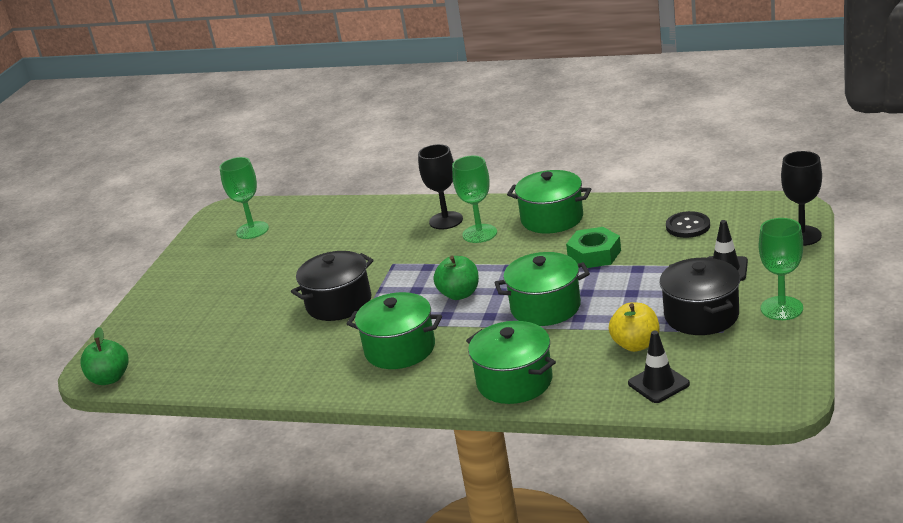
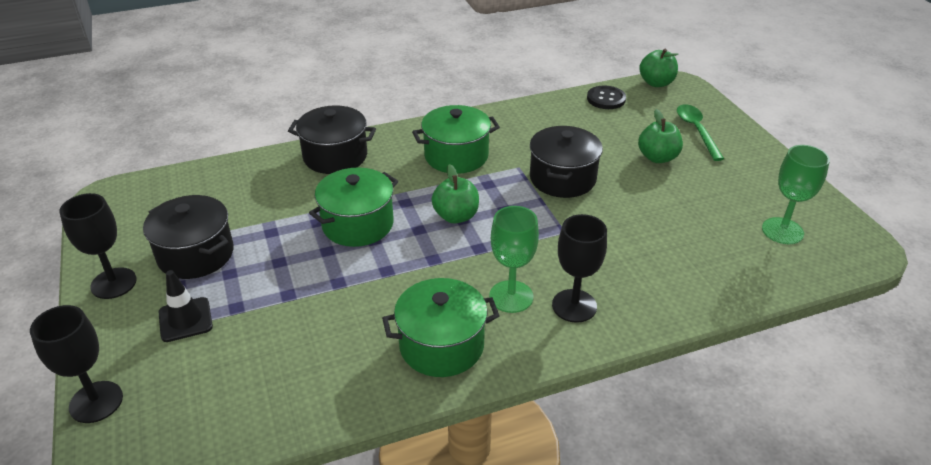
camera: 140 degrees right, 10 degrees up
(170, 316) = (696, 131): none -> green spoon
(240, 301) = (657, 157): none -> green apple
(514, 381) = (335, 156): green pot -> black pot
(594, 254) = (349, 302): green nut -> none
(636, 344) = (248, 210): yellow apple -> none
(658, 384) = (213, 183): black traffic cone -> none
(688, 226) = (253, 379): black button -> black button (606, 99)
(781, 308) = (113, 283): green goblet -> black goblet

